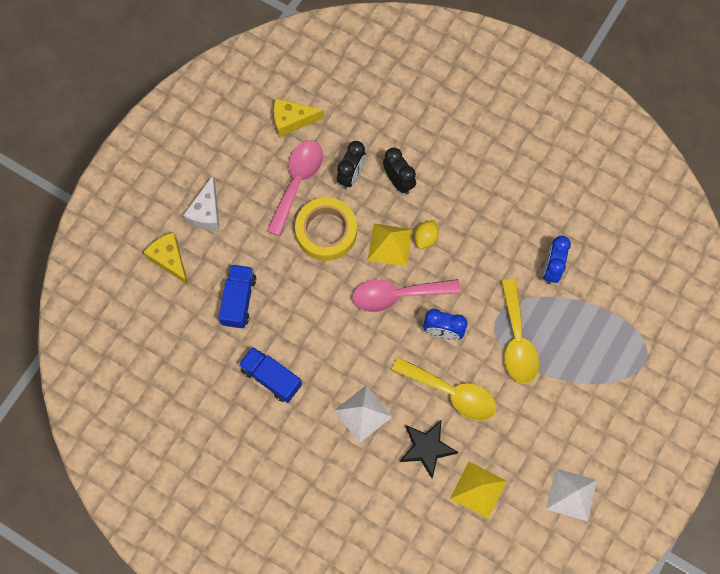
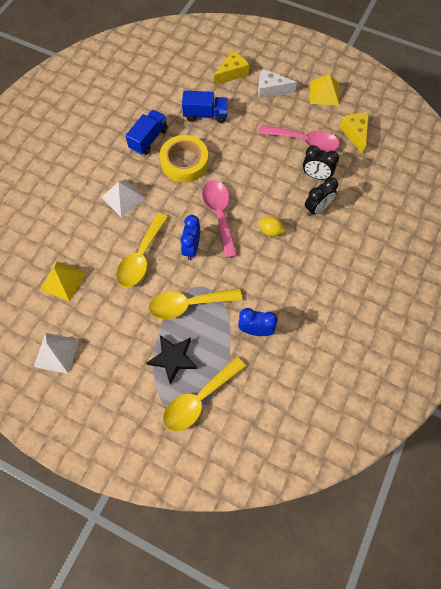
camera: 85 degrees right, 5 degrees down
(326, 232) = (266, 163): yellow tape -> yellow tape (184, 162)
(390, 244) = (261, 206): yellow pyramid -> yellow pyramid (324, 93)
(426, 448) = (96, 242): black star -> black star (173, 358)
(629, 336) = (199, 399): none -> yellow spoon

